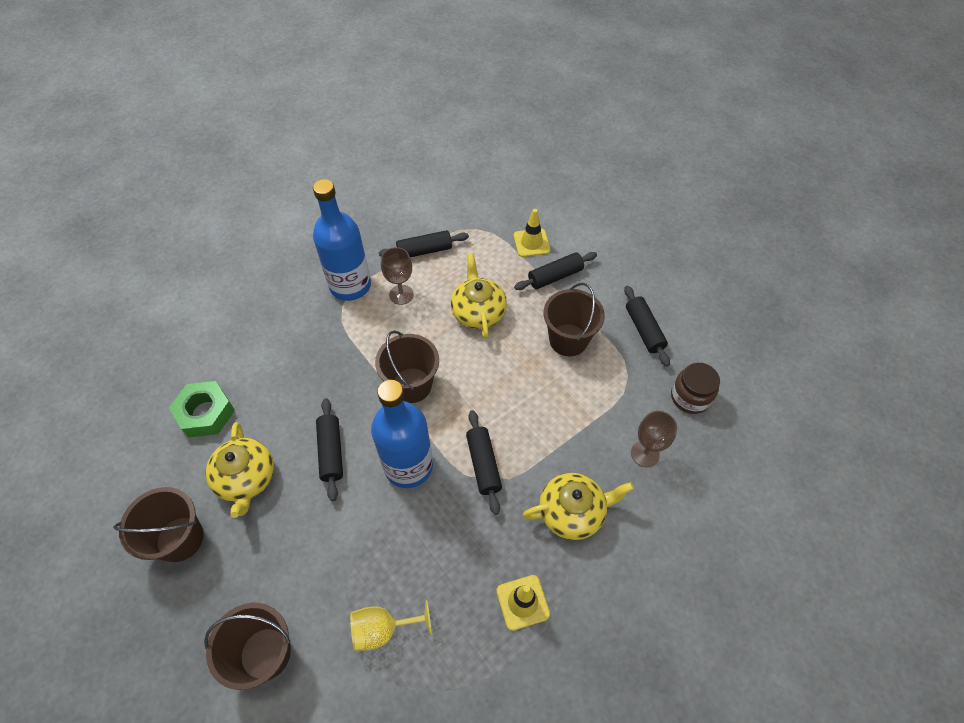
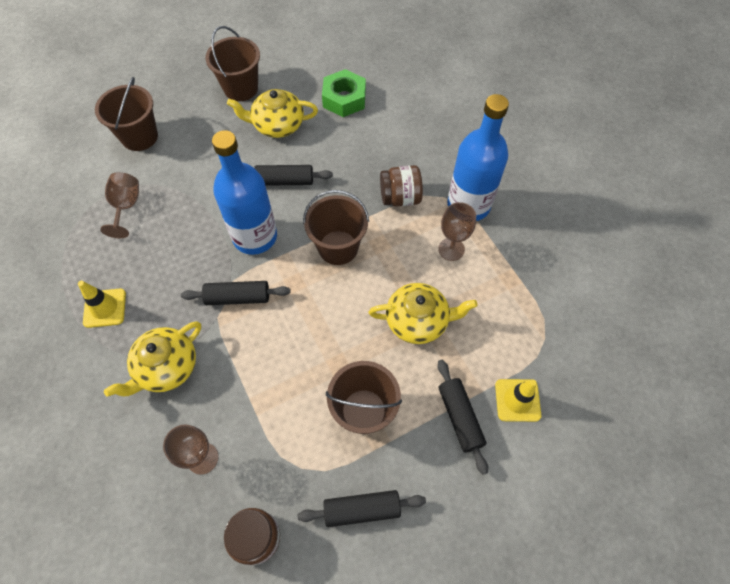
camera: 100 degrees right, 5 degrees up
(346, 340) = (400, 197): none -> brown jar
(383, 629) = (126, 207): yellow goblet -> brown goblet
(424, 250) = (512, 278): black rolling pin -> none
(572, 512) = (166, 367): yellow teapot -> yellow teapot turned 45 degrees clockwise

